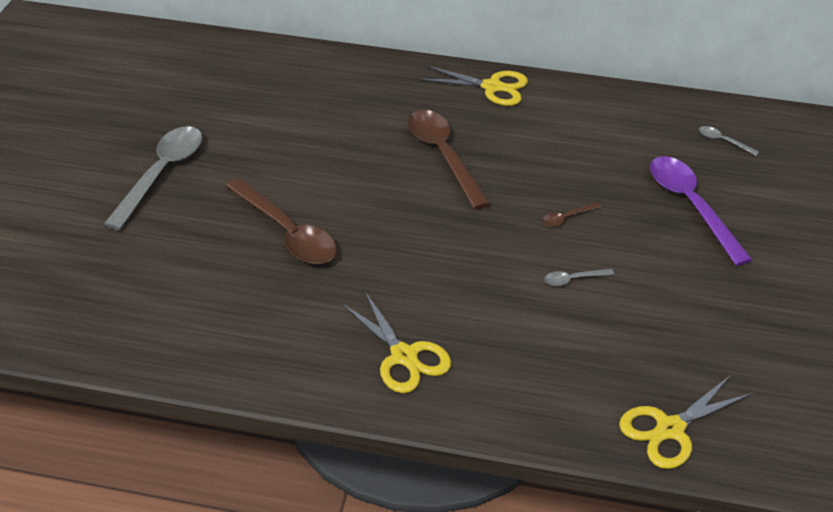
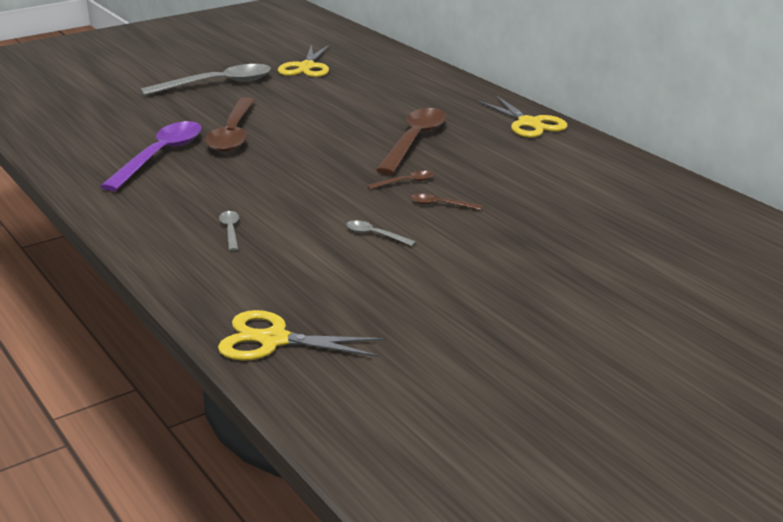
camera: 45 degrees right, 15 degrees down
(404, 356) = (179, 215): yellow scissors -> yellow scissors (306, 67)
(508, 208) = (405, 182): none -> brown spoon
(691, 206) = (566, 242): purple spoon -> purple spoon (160, 156)
(723, 141) = (683, 222): grey spoon -> grey spoon (230, 230)

